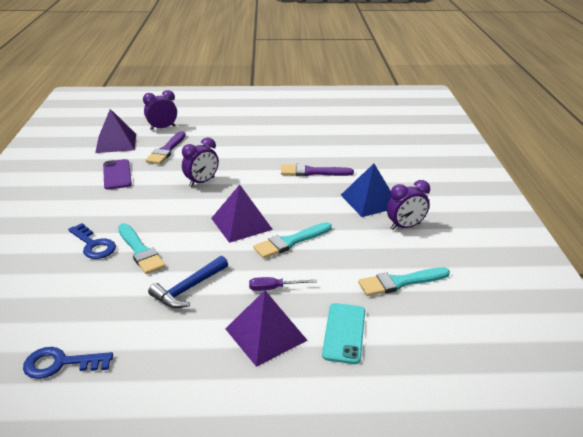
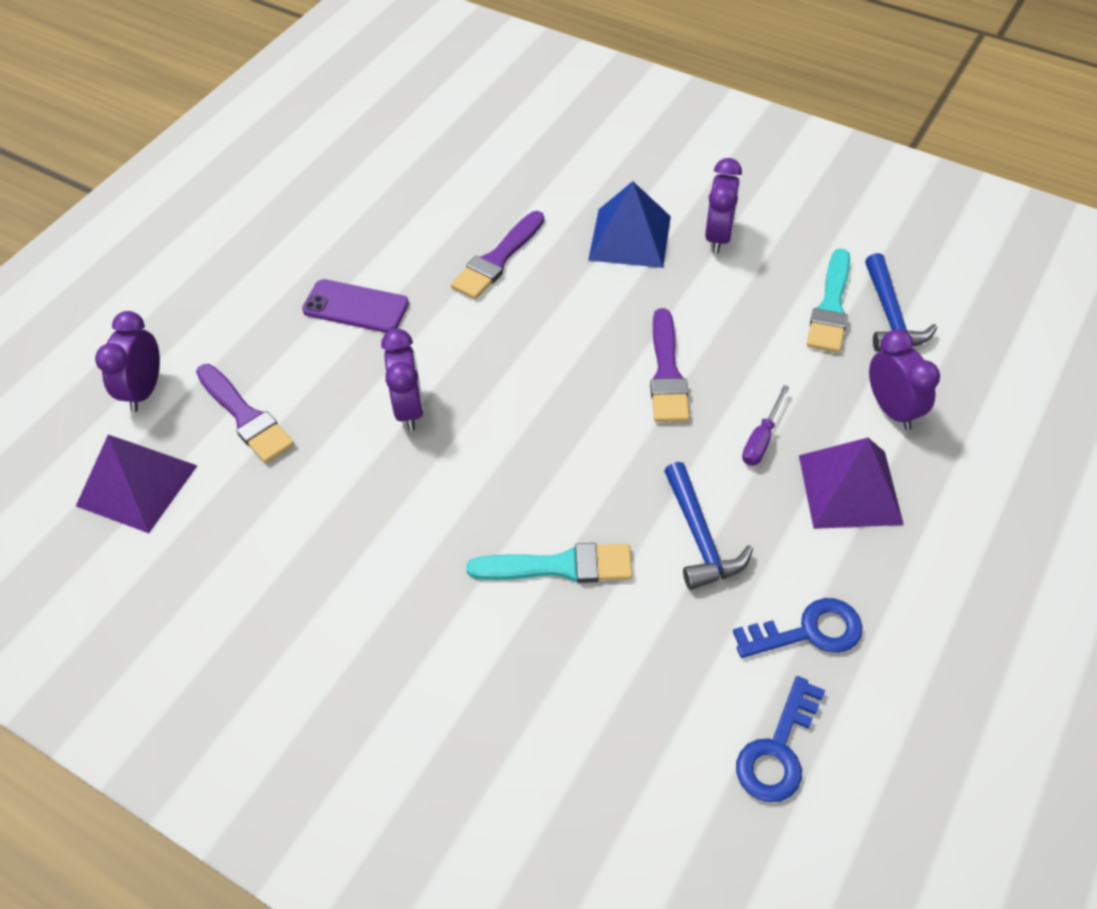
camera: 55 degrees left, 20 degrees up
(94, 245) = (494, 627): blue key -> blue key (808, 631)
(117, 174) = (274, 522): purple phone -> purple phone (356, 307)
(241, 224) = (578, 409): purple pyramid -> none
(290, 242) = (667, 373): turquoise brush -> purple brush
(344, 333) = (892, 409): turquoise phone -> purple clock
(420, 308) = (890, 316): none -> blue hammer

